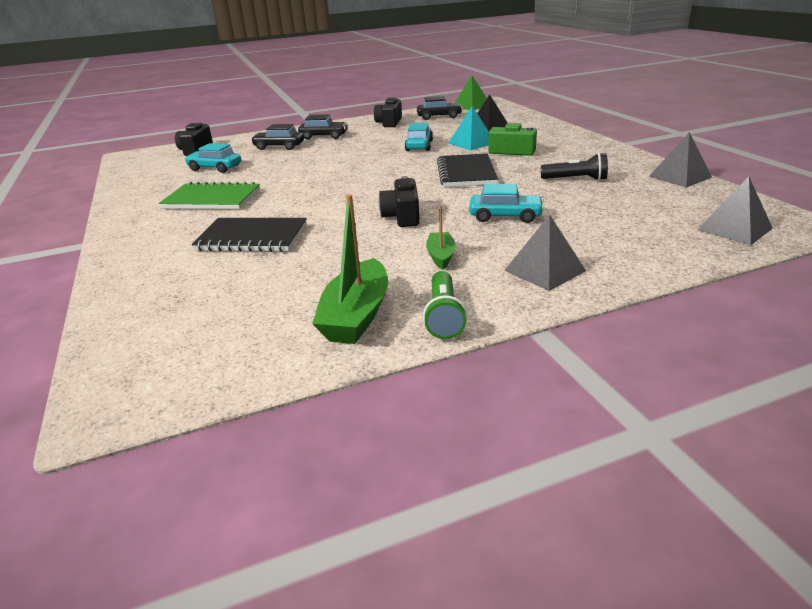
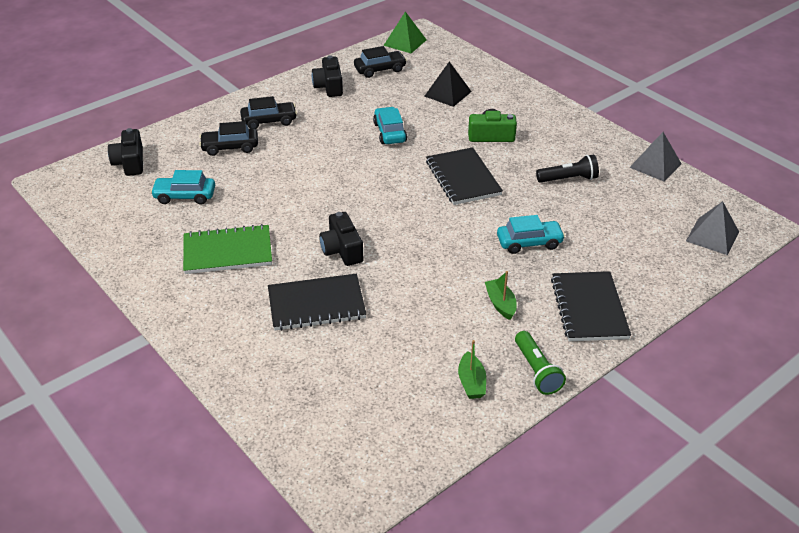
camera: 20 degrees left, 10 degrees up
(356, 315) = (471, 382): green boat -> green boat, size x0.56
(402, 216) = (438, 254): black camera -> black camera (342, 250)
(471, 143) = (442, 122): turquoise pyramid -> none
(544, 270) = (589, 308): grey pyramid -> black notebook

